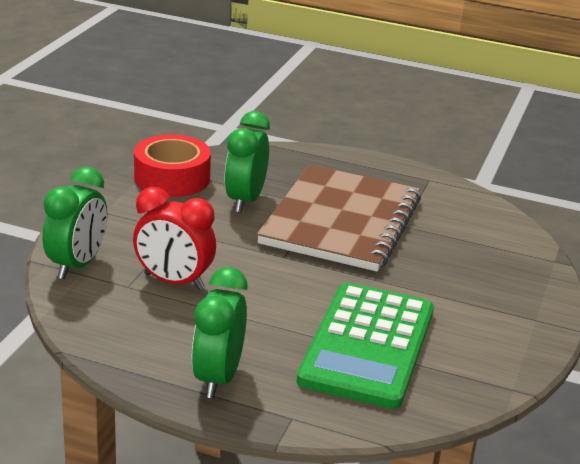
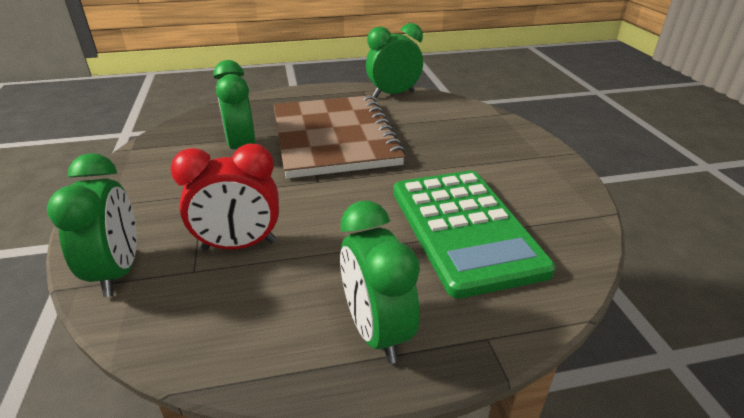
camera: 30 degrees left, 5 degrees up
(172, 178) = (159, 152): red tape -> none
(458, 196) = (393, 94): none -> green clock

